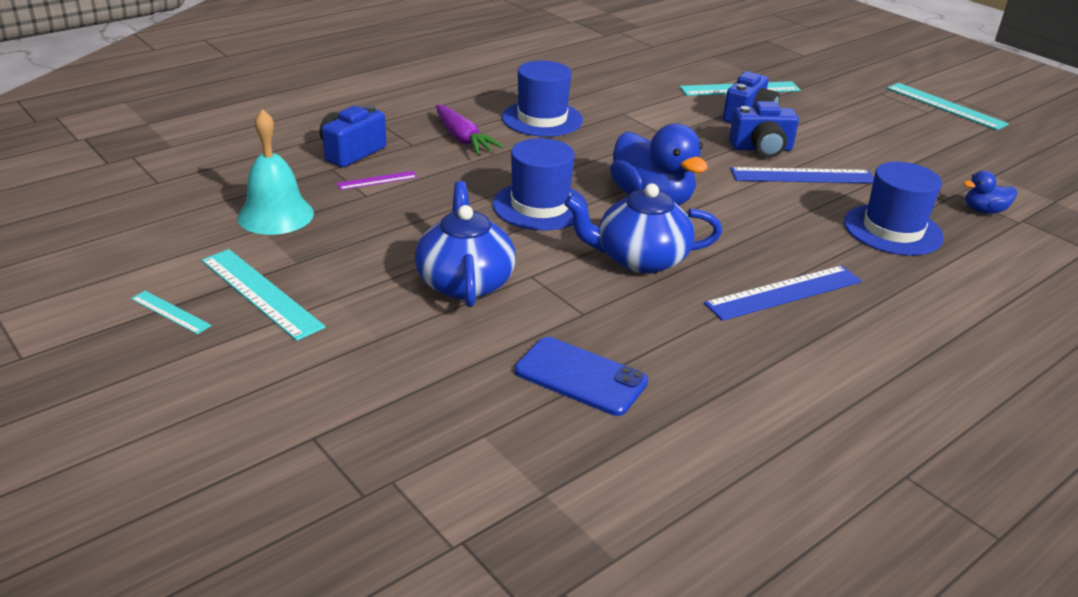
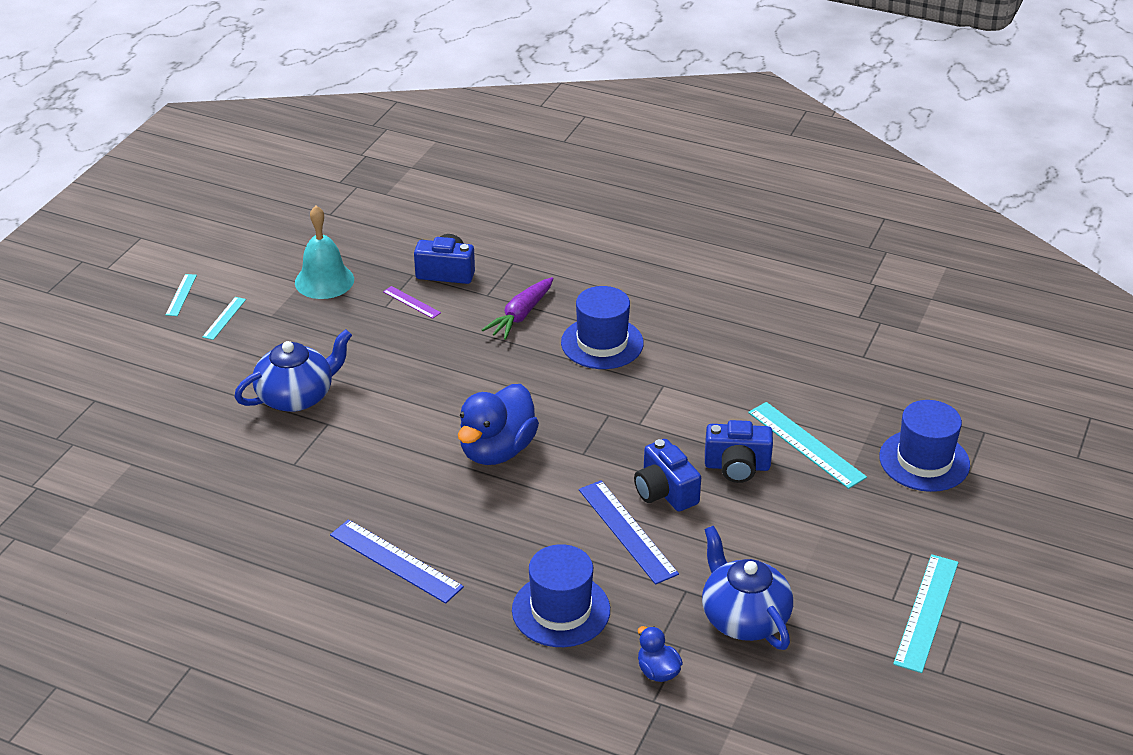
camera: 65 degrees right, 5 degrees up
(261, 293) = (224, 318): turquoise ruler -> turquoise ruler, size x0.53
(540, 206) = (436, 394): blue hat -> blue hat (924, 461)
(580, 376) = (215, 485): blue phone -> none
(640, 259) = (391, 470): blue teapot -> blue teapot (744, 617)

